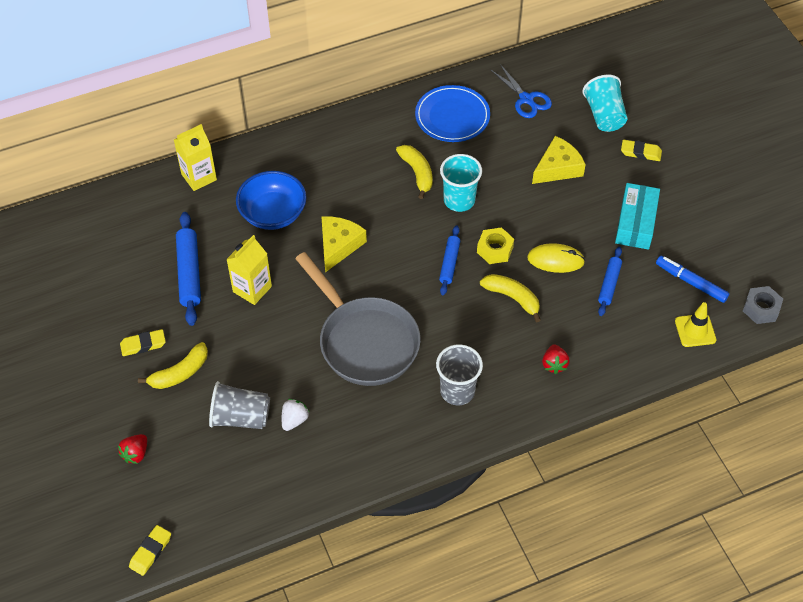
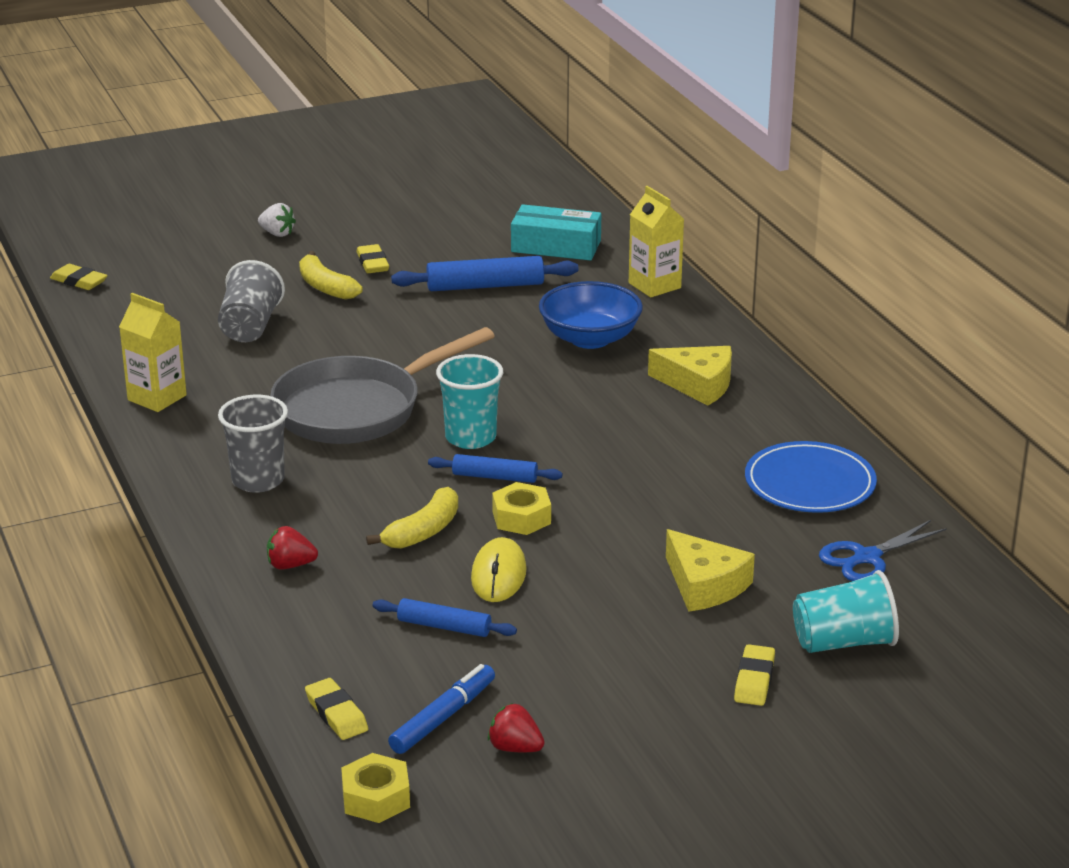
camera: 90 degrees right, 25 degrees down
(136, 454) = (213, 267): red strawberry -> red strawberry (515, 748)
(252, 289) = (455, 328): yellow carton -> yellow carton (157, 398)
(294, 420) = (238, 361): white strawberry -> white strawberry (277, 233)
(339, 245) = (531, 388): yellow cheese -> yellow cheese (698, 384)
(417, 173) = (678, 451): yellow banana -> none
(459, 200) = (624, 487): turquoise cup -> turquoise cup (470, 437)
(635, 223) = (581, 663): turquoise box -> turquoise box (556, 246)
(695, 330) = (336, 714): yellow traffic cone -> yellow eraser
(761, 309) = (376, 798): grey nut -> yellow nut

